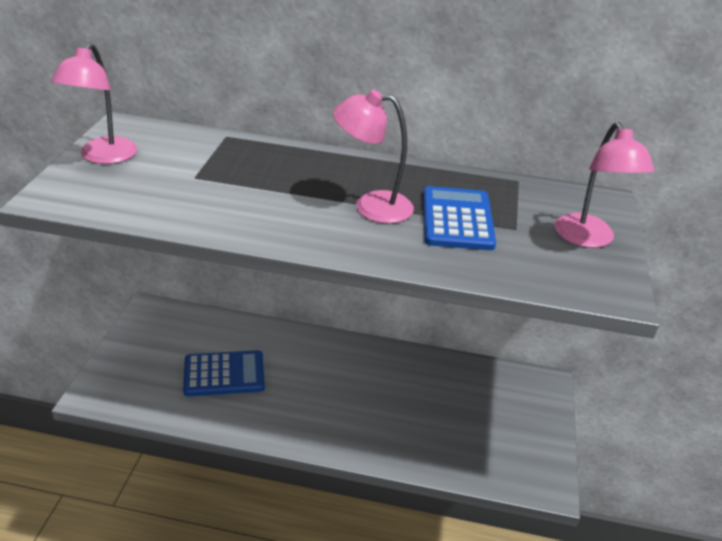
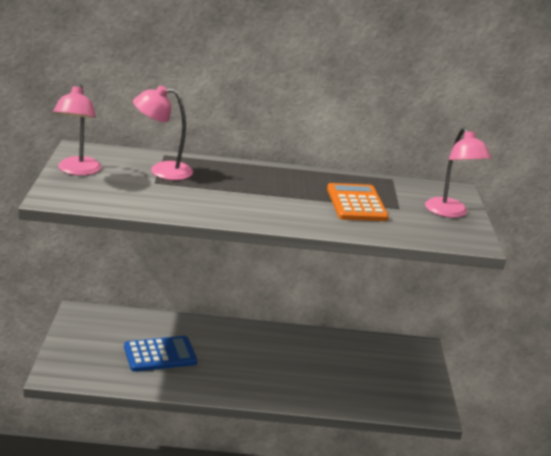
camera: 10 degrees left, 10 degrees down
(371, 206) = (292, 197): pink lamp -> pink lamp (162, 171)
(457, 219) = (356, 203): blue calculator -> orange calculator

